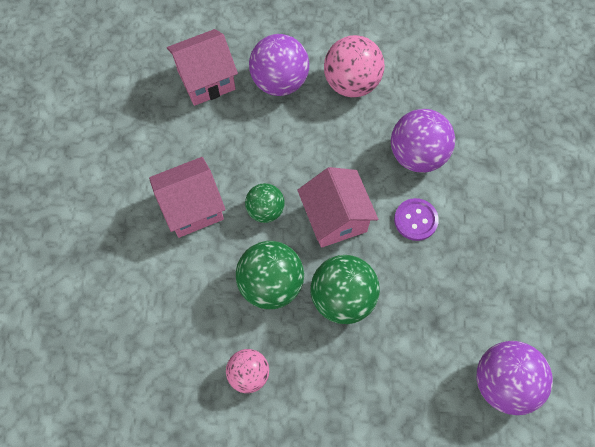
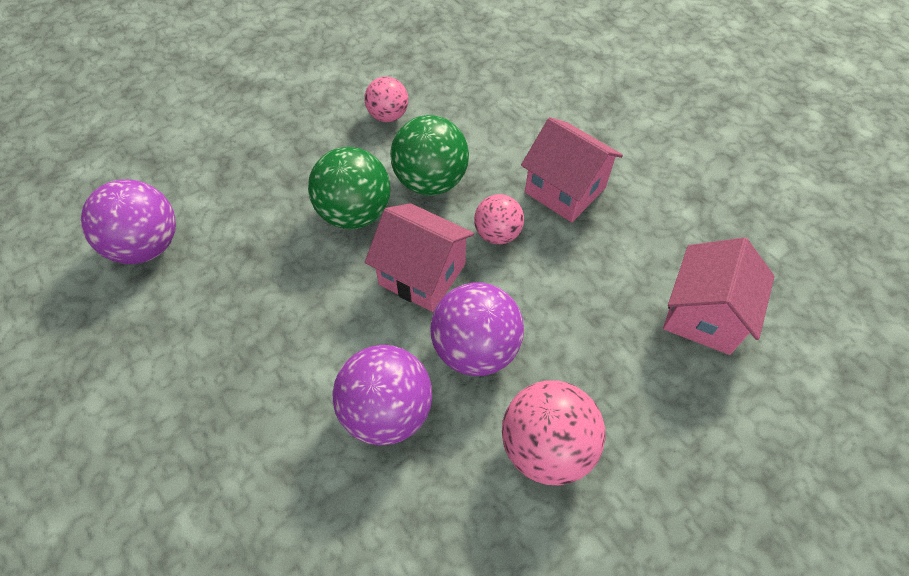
camera: 140 degrees right, 10 degrees down
(192, 208) = (565, 190): pink house -> pink house turned 75 degrees counterclockwise
(265, 210) = (497, 234): green ball -> pink ball
(279, 82) = (628, 378): purple ball -> purple ball (475, 349)
(415, 220) = (334, 333): purple button -> none

